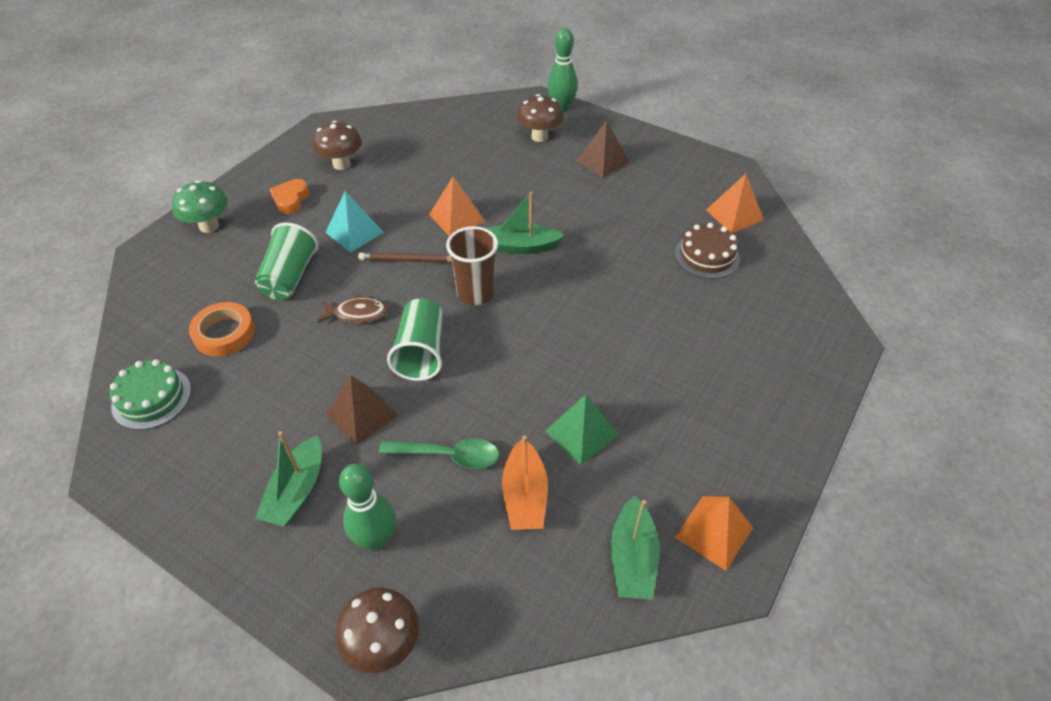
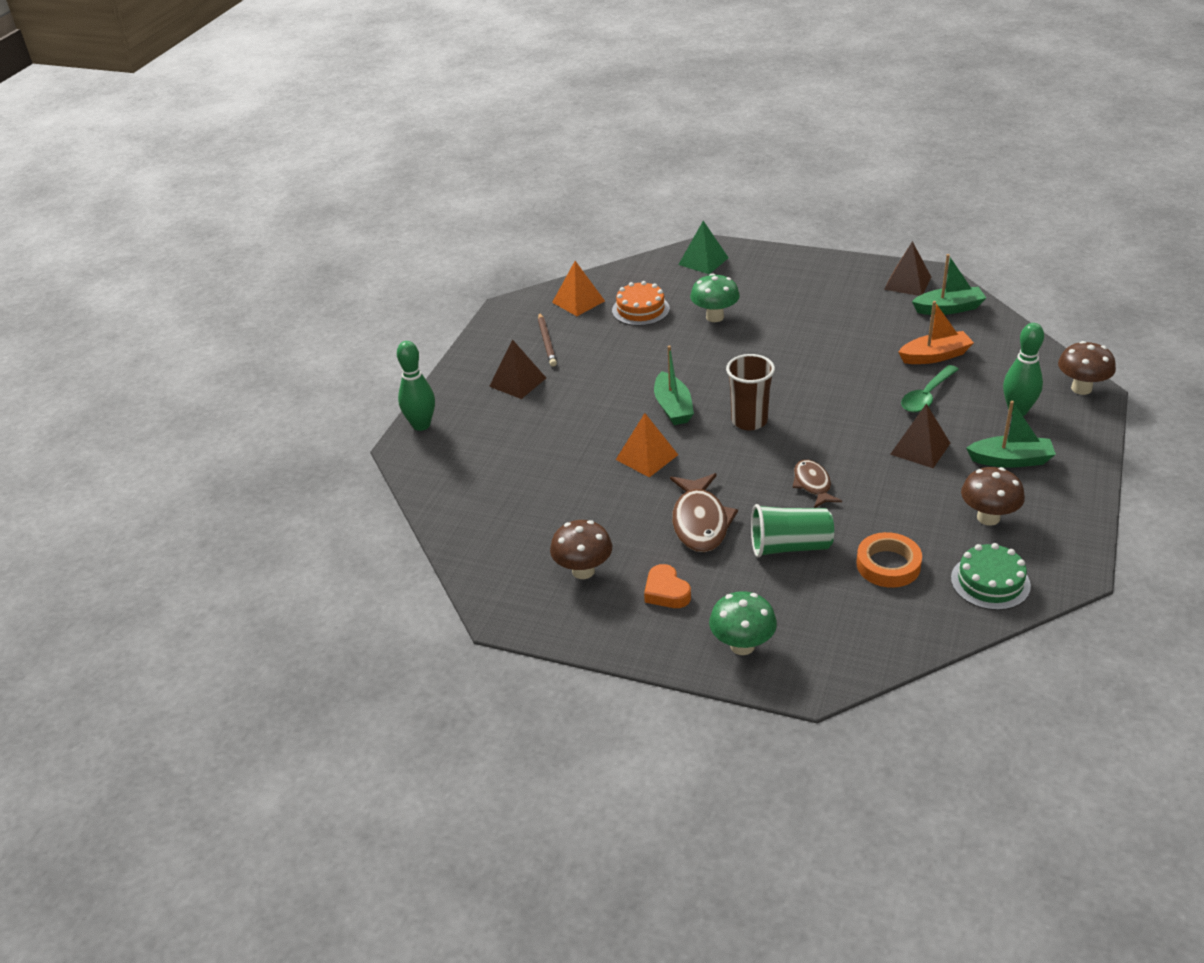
camera: 100 degrees left, 10 degrees down
(291, 200) = (666, 592): orange heart -> orange heart turned 60 degrees clockwise
(354, 232) = (700, 522): turquoise pyramid -> brown fish
(408, 260) = (726, 472): brown pencil -> brown pencil (547, 342)
(421, 352) = (836, 434): green cup -> none
(448, 455) = (927, 396): green spoon -> green spoon turned 135 degrees counterclockwise
(539, 137) = (483, 430): brown mushroom -> brown mushroom (988, 518)
(581, 433) = (865, 342): green pyramid -> green pyramid (703, 261)
(676, 310) = (714, 317): none -> green mushroom
(707, 256) = (640, 309): brown cake -> orange cake
(713, 532) = (907, 283): orange pyramid -> brown pyramid

